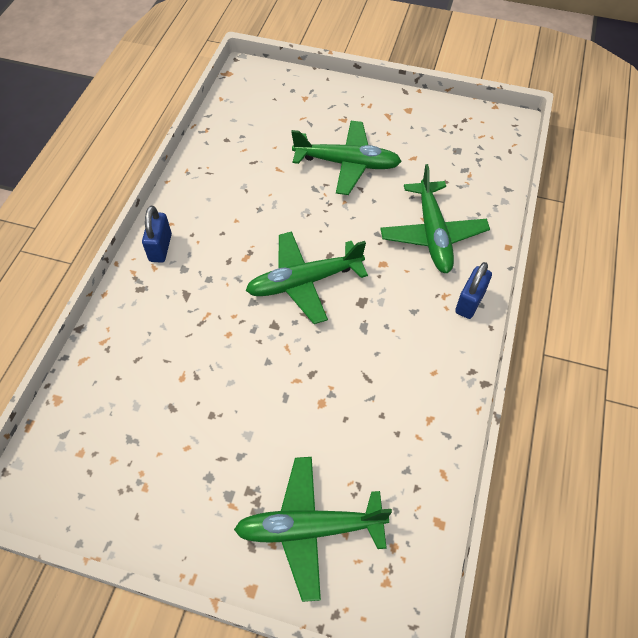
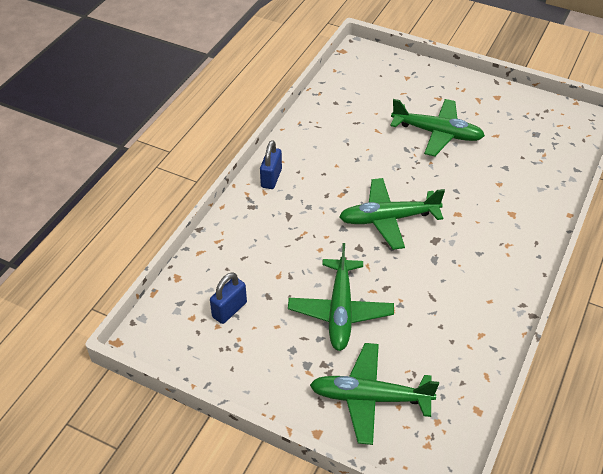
camera: 10 degrees right, 10 degrees down
(433, 234) = (504, 197): green plane -> green plane (340, 311)
(469, 302) = (529, 252): blue padlock -> blue padlock (229, 310)

